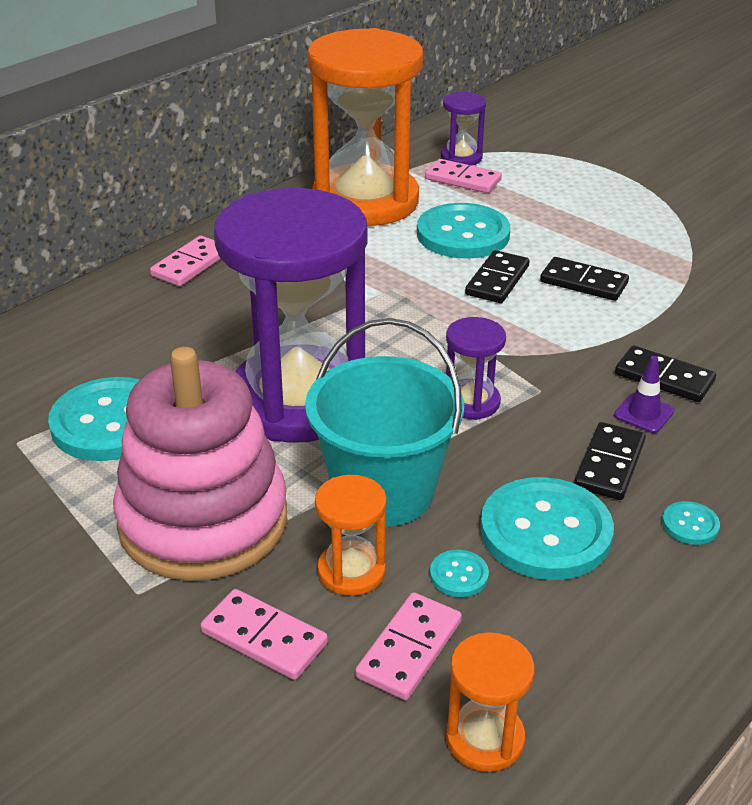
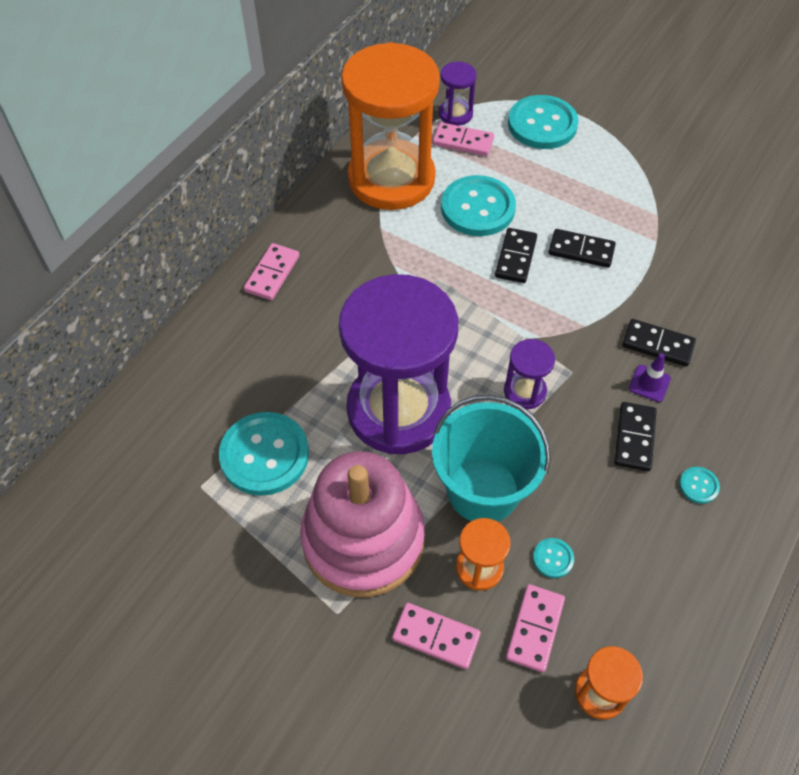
camera: 10 degrees left, 20 degrees up
(545, 532) = (603, 509): turquoise button -> turquoise button (542, 124)

